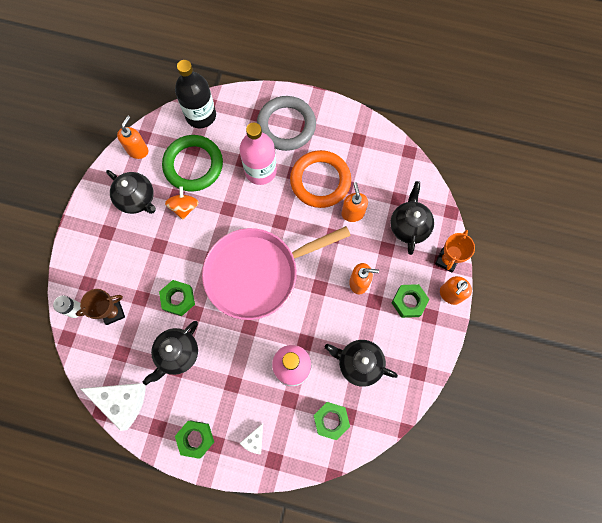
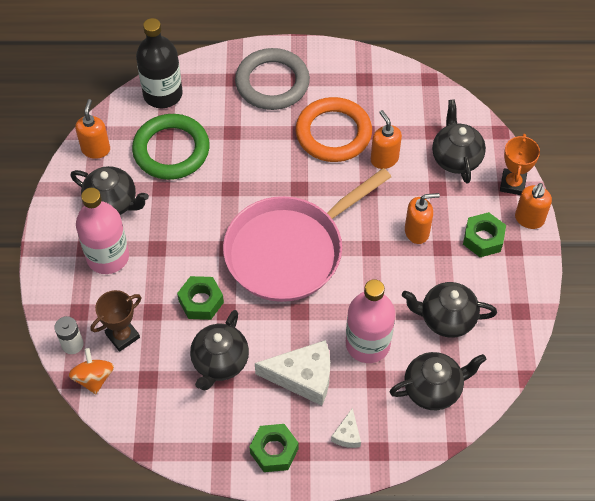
camera: 15 degrees left, 15 degrees down
(121, 401) = (166, 433): white cheese -> white cheese (303, 377)
(184, 207) = (175, 199): orange spinning top -> orange spinning top (94, 378)
(260, 171) = (257, 138): pink bottle -> pink bottle (108, 257)
(331, 420) = (433, 389): green nut -> black teapot

